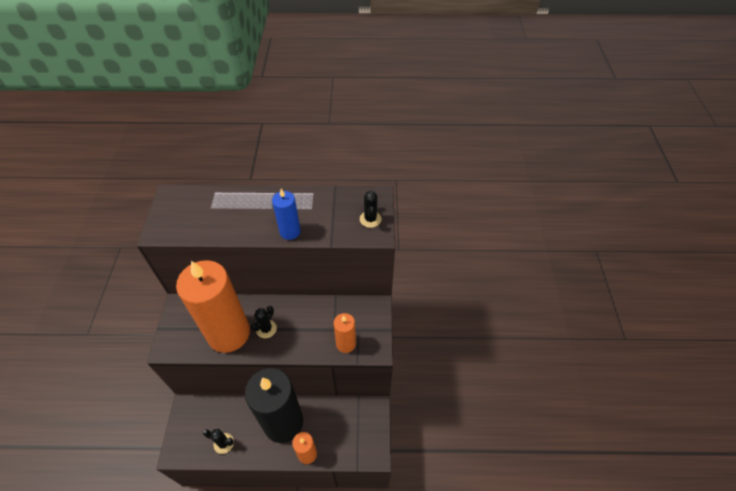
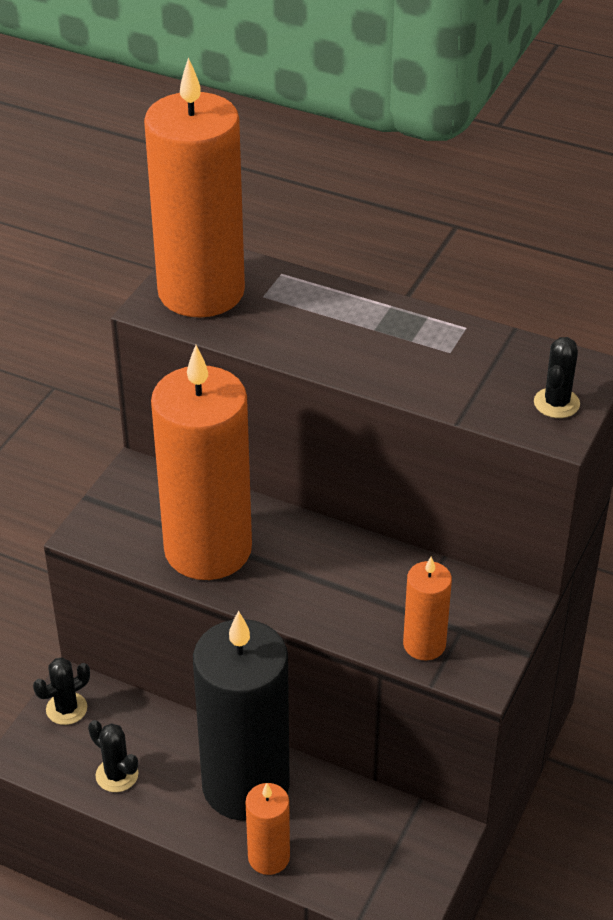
camera: 25 degrees right, 10 degrees down
(178, 215) = (201, 292): none -> orange candle
(266, 329) = (281, 566): black cactus -> black cactus (66, 709)
(290, 231) = (390, 377): blue candle -> none

